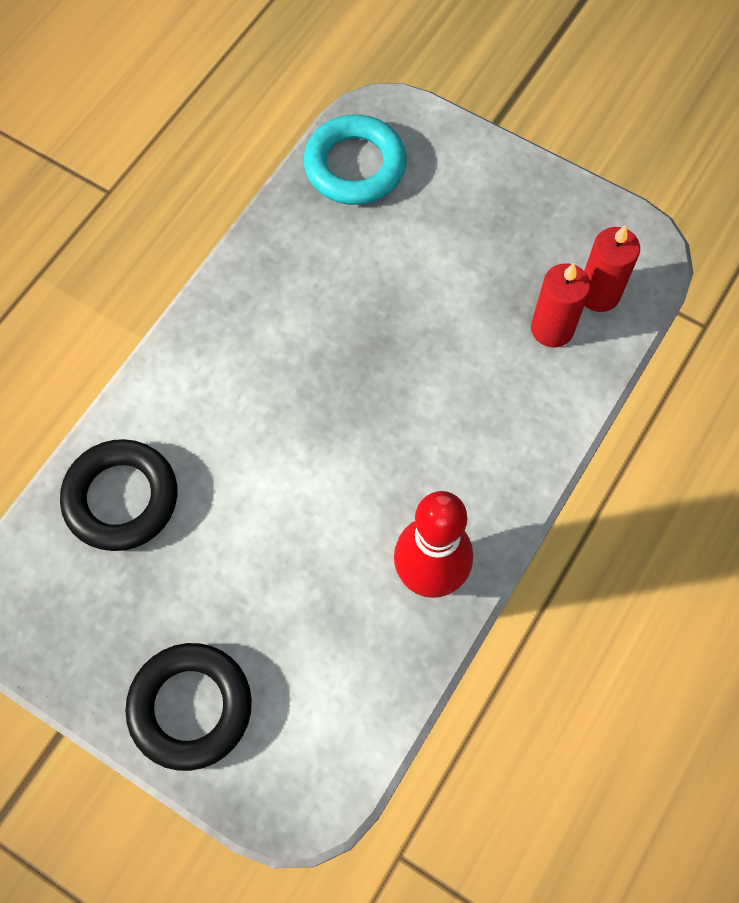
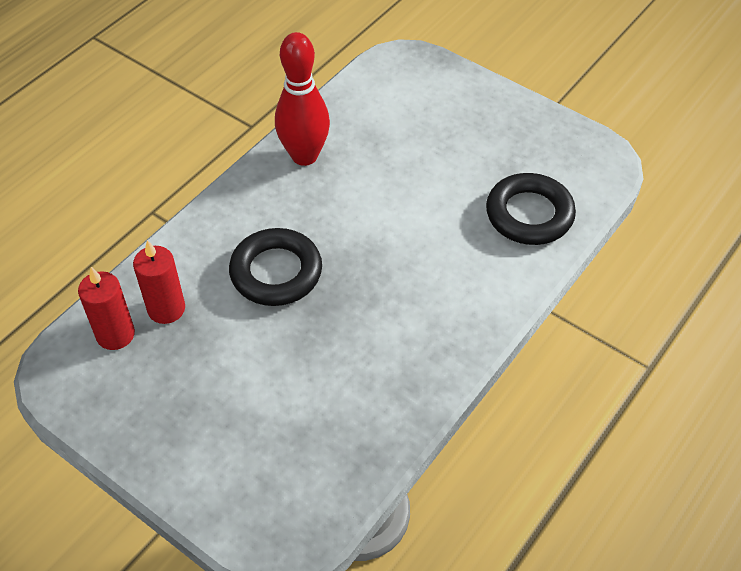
camera: 175 degrees left, 15 degrees down
(190, 707) = (471, 102): black ring -> black ring (276, 272)
(355, 166) = (318, 478): turquoise ring -> none

